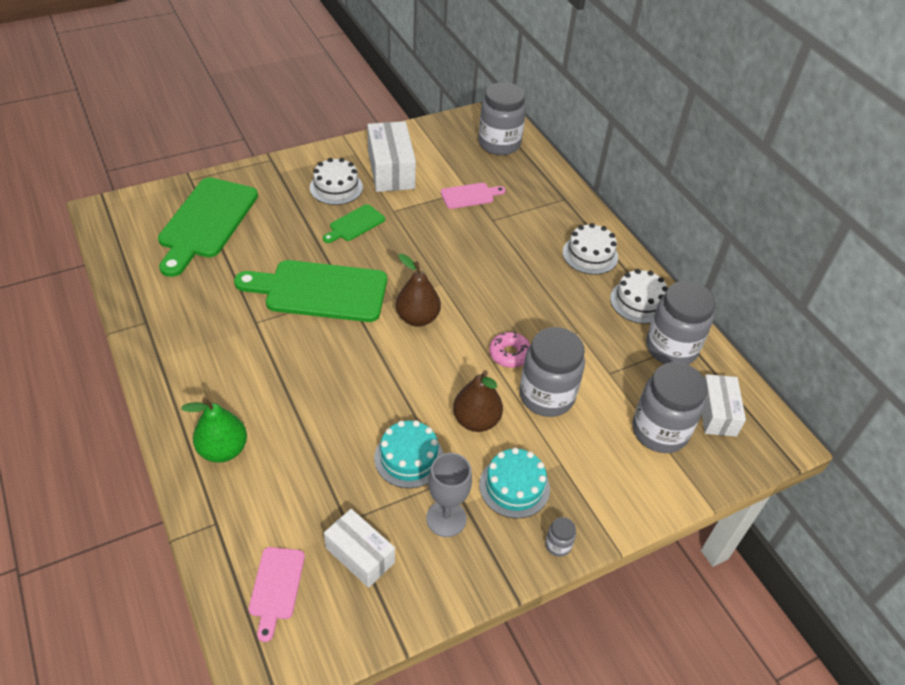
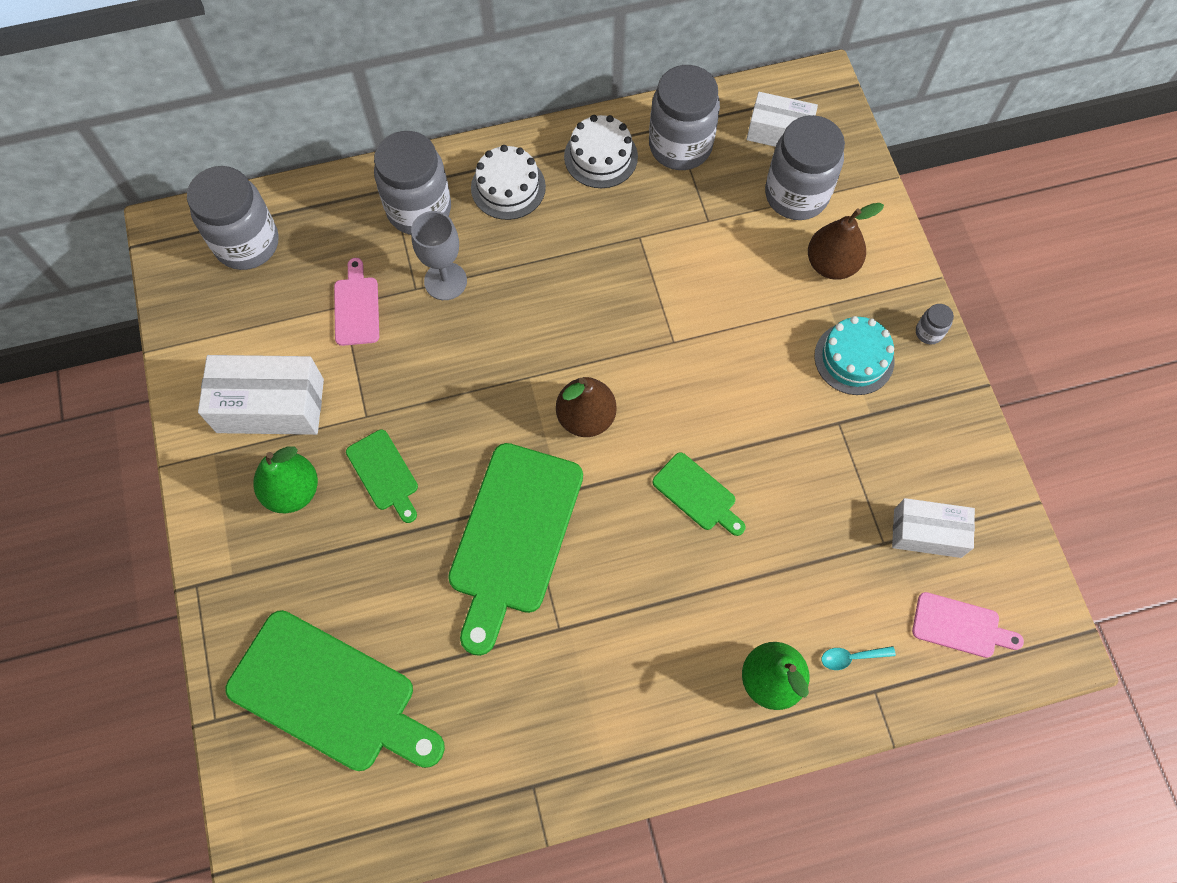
camera: 75 degrees left, 20 degrees up
(244, 504) = (851, 657): none -> turquoise spoon
(336, 187) = (292, 491): white cake -> green pear
(360, 555) = (927, 533): white box -> white box turned 45 degrees clockwise
(368, 389) = (697, 494): none -> green cutting board
(409, 458) = (805, 462): turquoise cake -> none
(446, 518) = (888, 436): grey goblet -> grey goblet (445, 281)
(476, 420) = (760, 379): brown pear -> brown pear (831, 264)
(509, 354) = (663, 321): pink donut -> none
(546, 396) = (733, 296): grey jar -> grey jar (419, 210)

